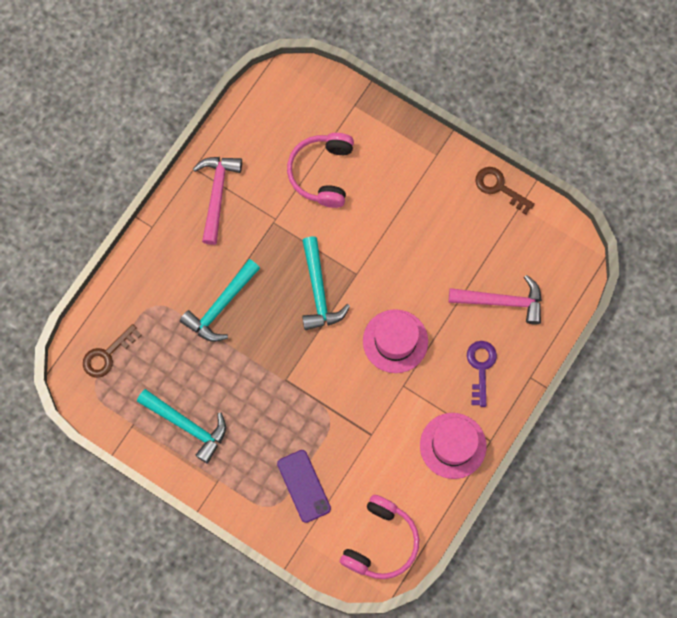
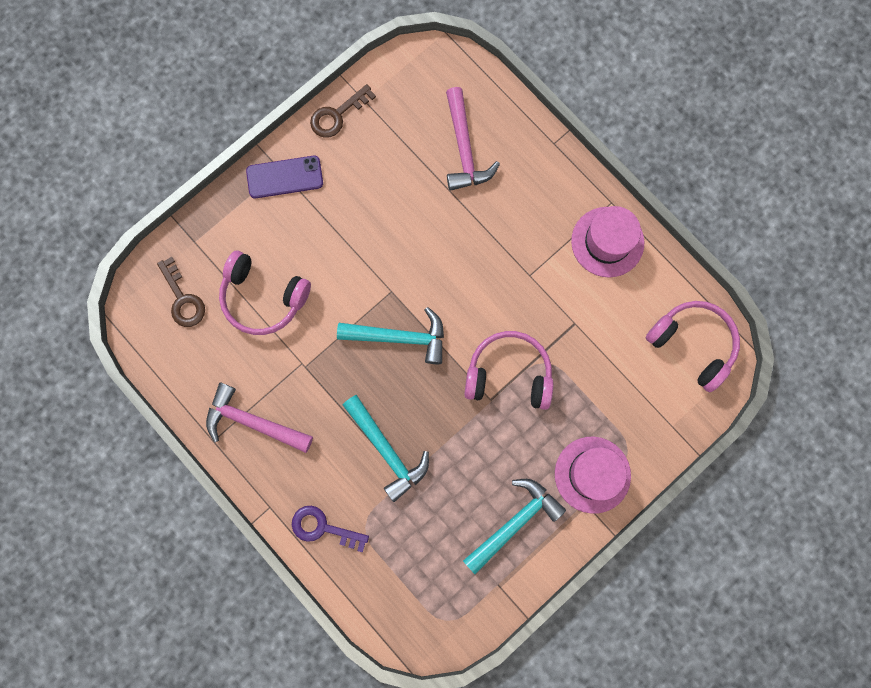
camera: 75 degrees left, 5 degrees up
(107, 354) = (408, 596): brown key -> brown key (182, 298)
(303, 486) = (613, 410): purple phone -> purple phone (284, 177)
(311, 389) = (509, 374): none -> pink headphones
(395, 341) = (478, 270): pink hat -> pink hat (592, 474)
(481, 368) = (531, 190): purple key -> purple key (323, 527)
(501, 301) = (464, 148): pink hammer -> pink hammer turned 150 degrees clockwise

